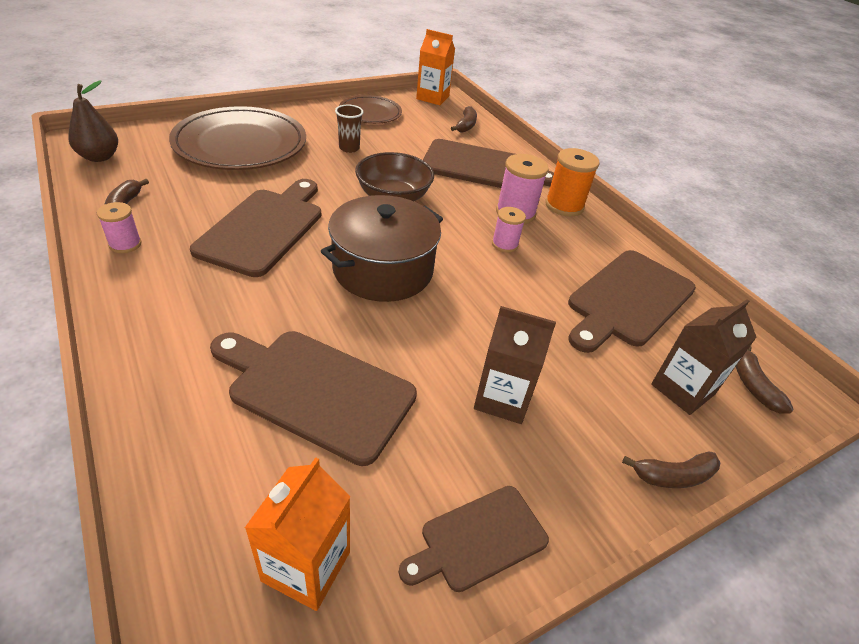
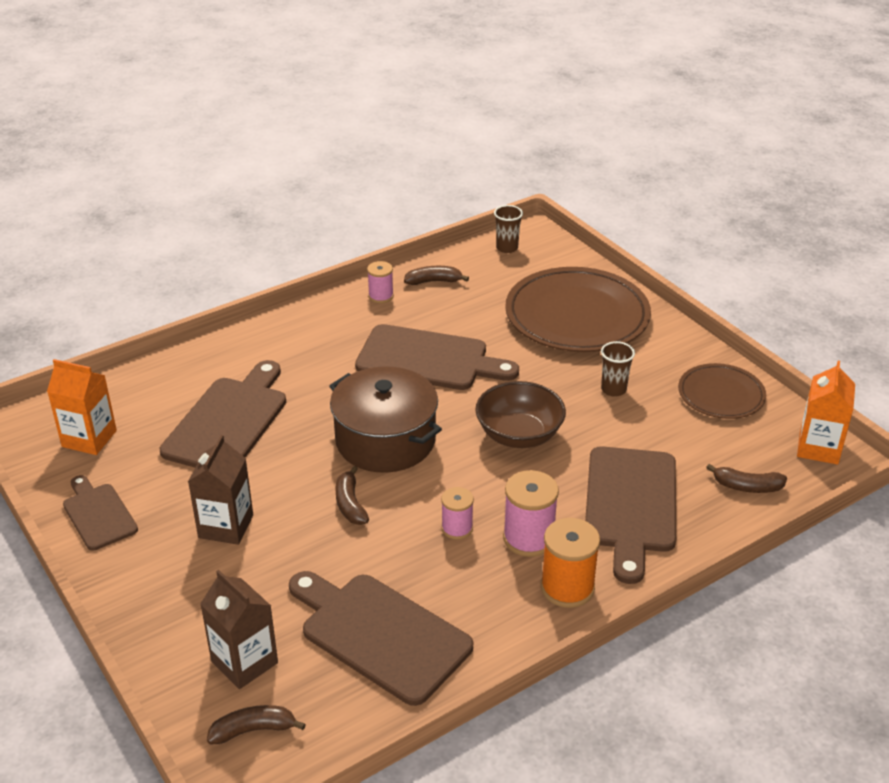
camera: 90 degrees right, 5 degrees down
(99, 157) = (507, 248): brown pear -> brown cup
(673, 476) = (143, 635): brown banana -> brown banana (350, 504)

